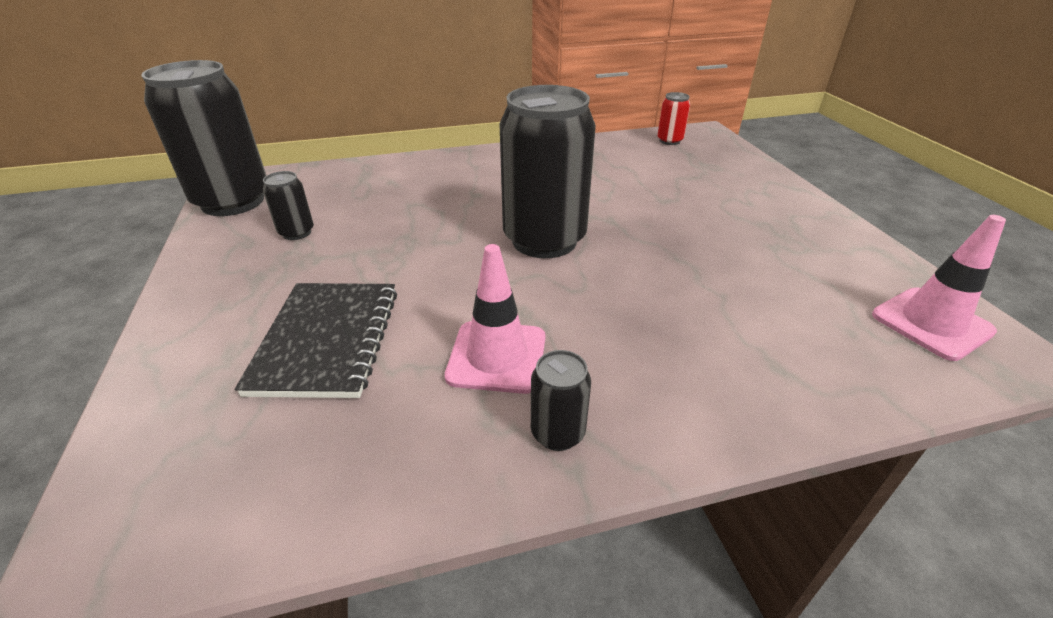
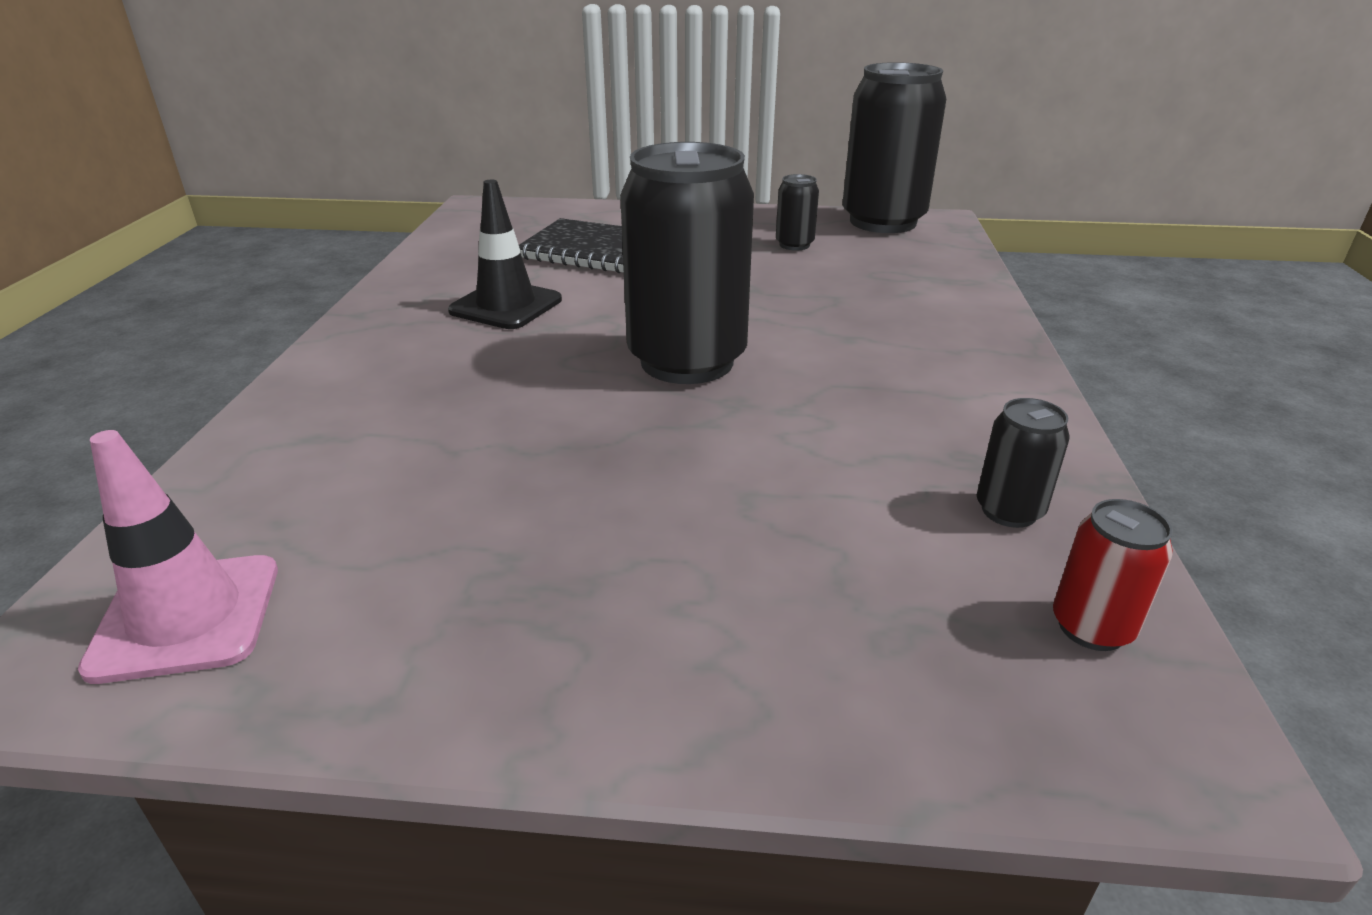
camera: 110 degrees right, 5 degrees down
(497, 357) = (506, 305): pink traffic cone -> black traffic cone
(557, 433) = (397, 314): black can -> black can (1009, 511)

